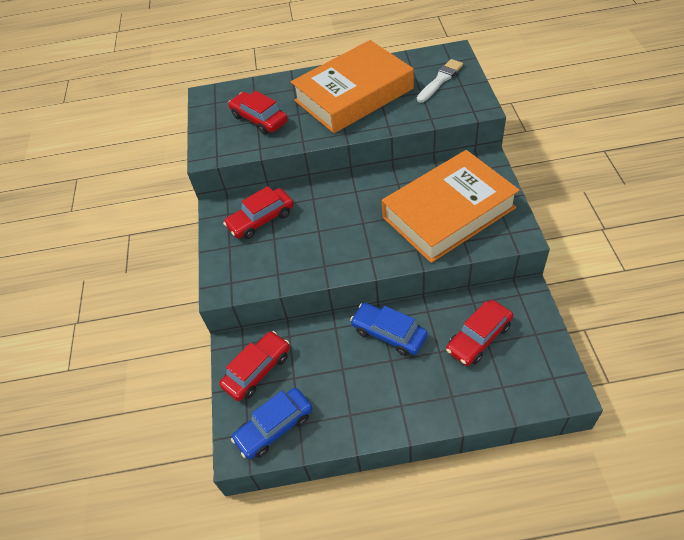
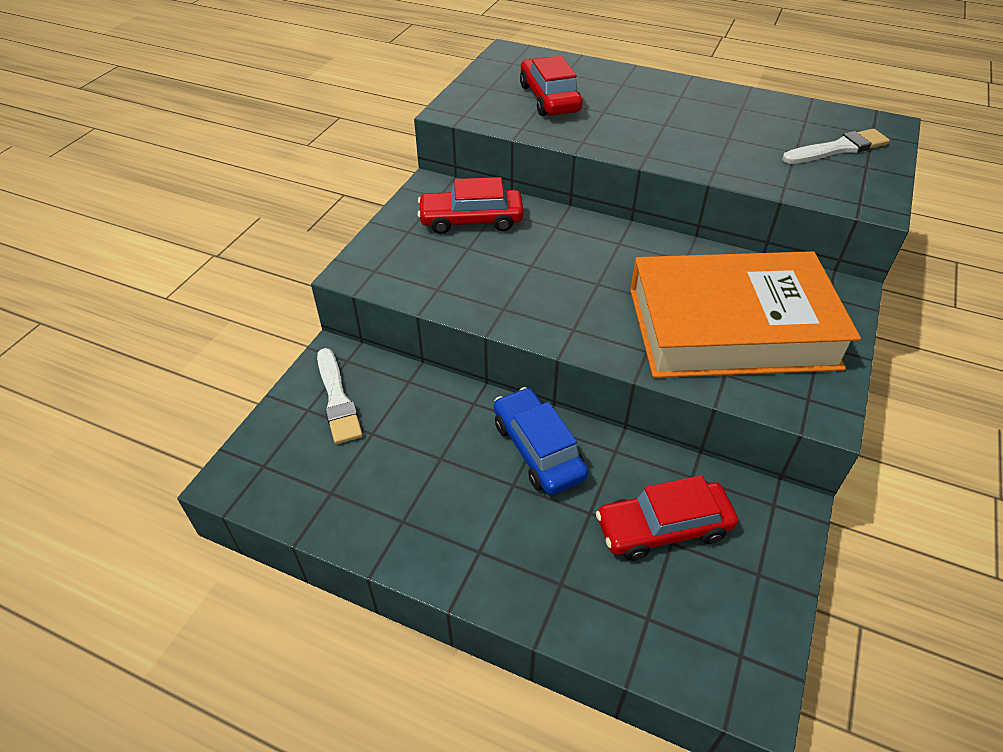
camera: 25 degrees right, 5 degrees down
(257, 370) = (337, 399): red car -> white brush
(274, 427) = (299, 478): blue car -> none
(353, 95) = (696, 119): orange book -> none

